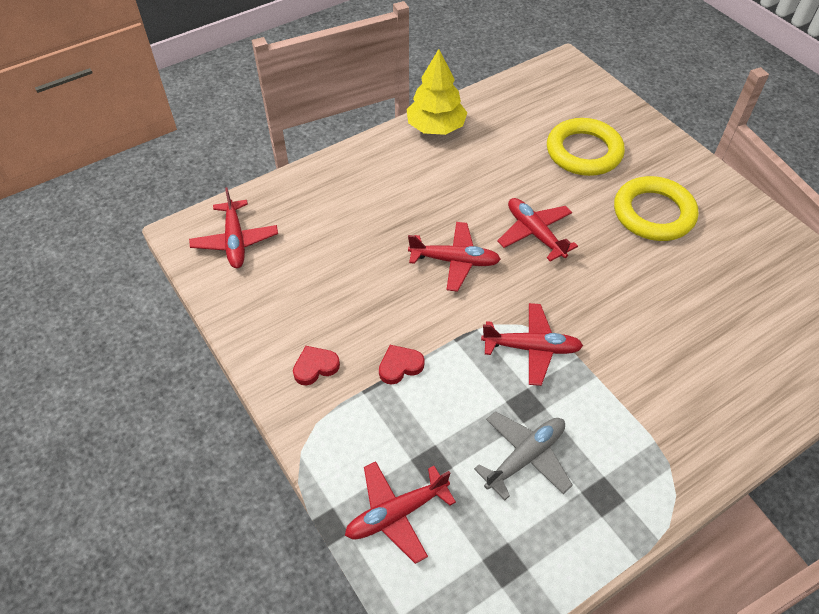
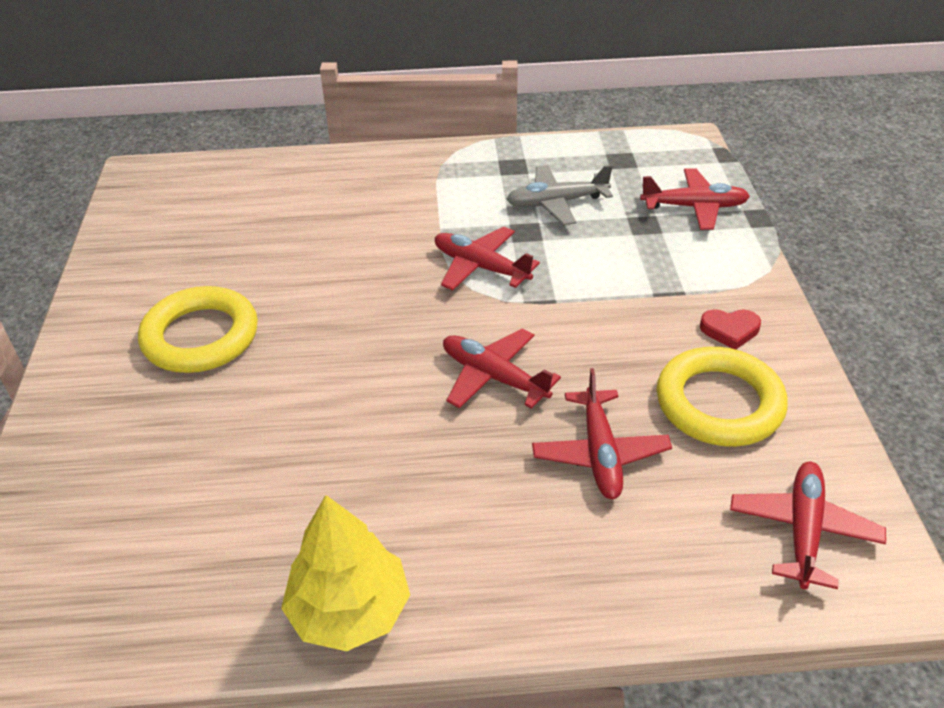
camera: 150 degrees left, 10 degrees down
(400, 366) = (632, 299): red heart -> none
(534, 233) = (365, 370): red plane -> red plane (600, 453)
(584, 152) = (176, 453): yellow ring -> yellow ring (719, 403)

